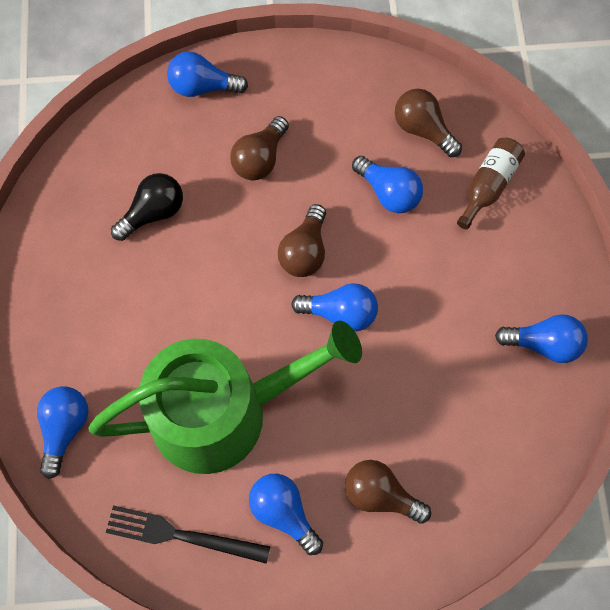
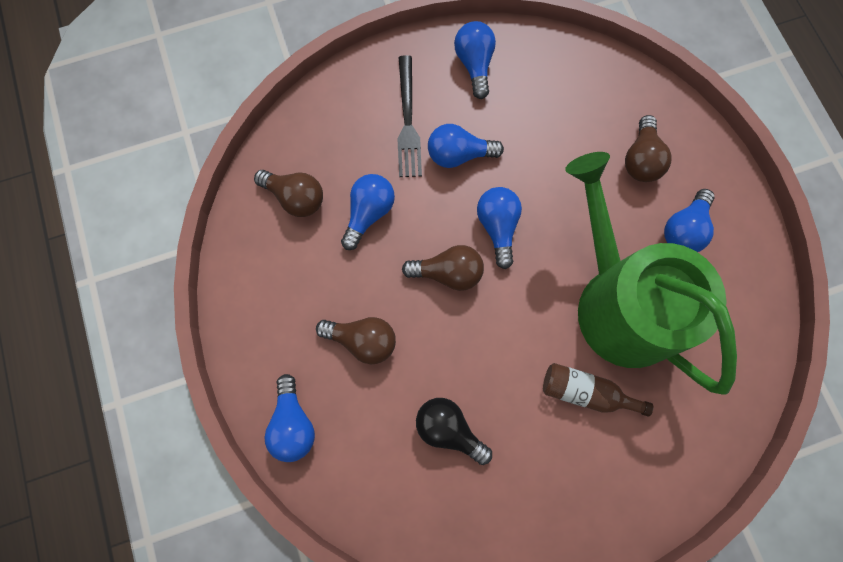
camera: 105 degrees left, 5 degrees up
(65, 429) = (686, 441): blue light bulb -> blue light bulb (459, 155)
(181, 535) = (734, 306): black fork -> black fork (407, 121)
(423, 129) = (295, 198): brown light bulb -> brown light bulb turned 90 degrees counterclockwise
(488, 186) = (340, 132): brown bottle -> brown bottle (585, 392)

